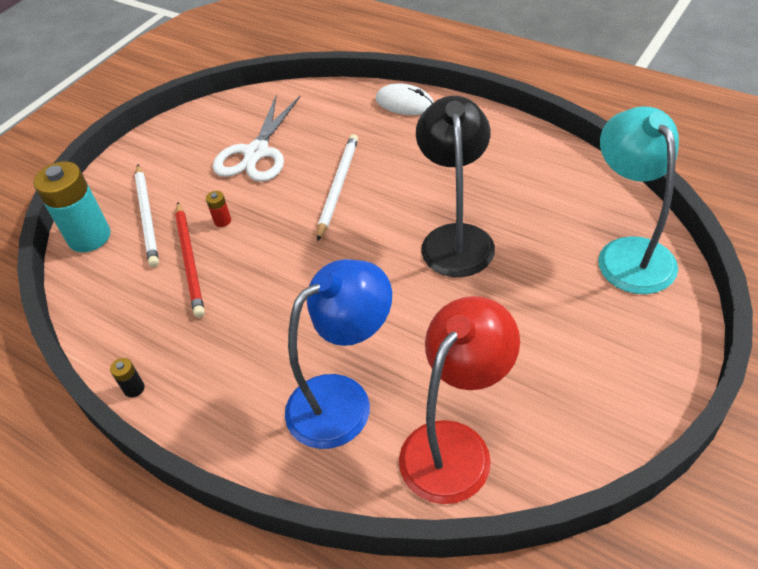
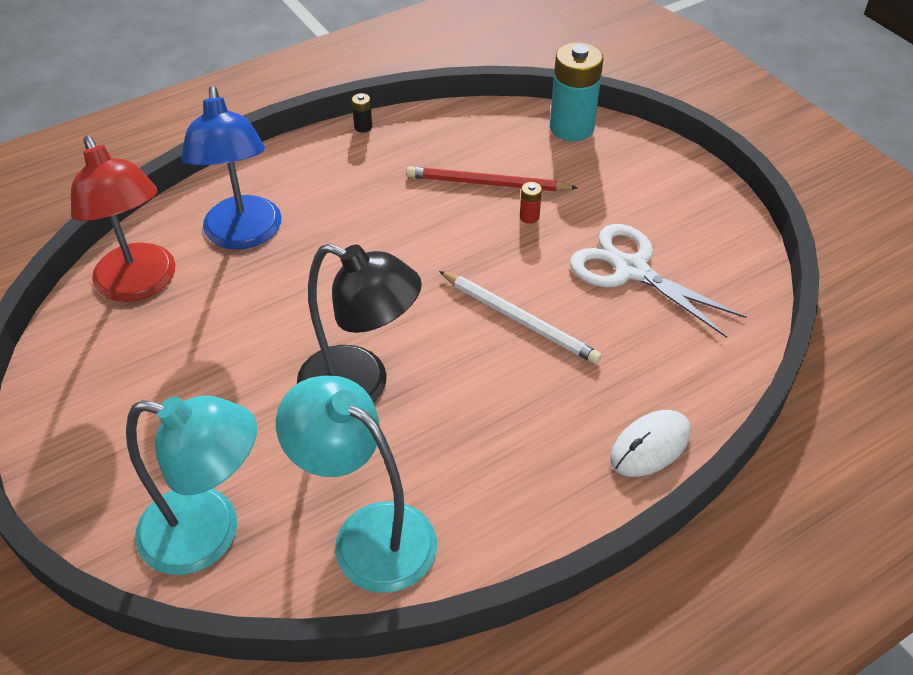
camera: 110 degrees right, 0 degrees up
(147, 217) = (574, 168): white pencil -> none
(560, 184) = (368, 534): none -> turquoise lamp

